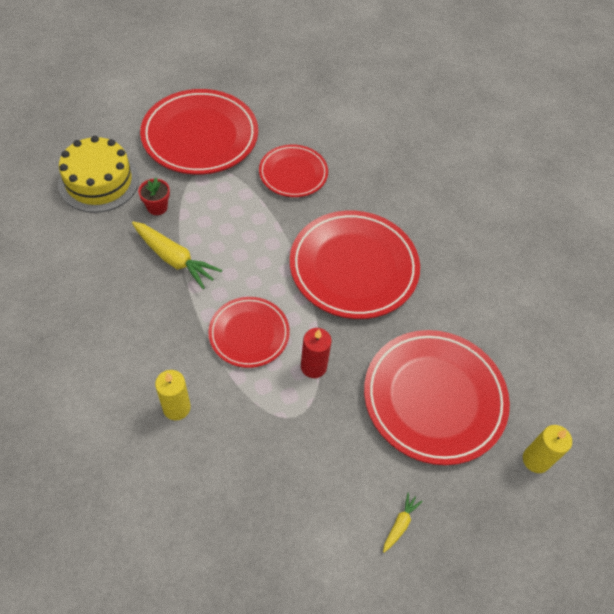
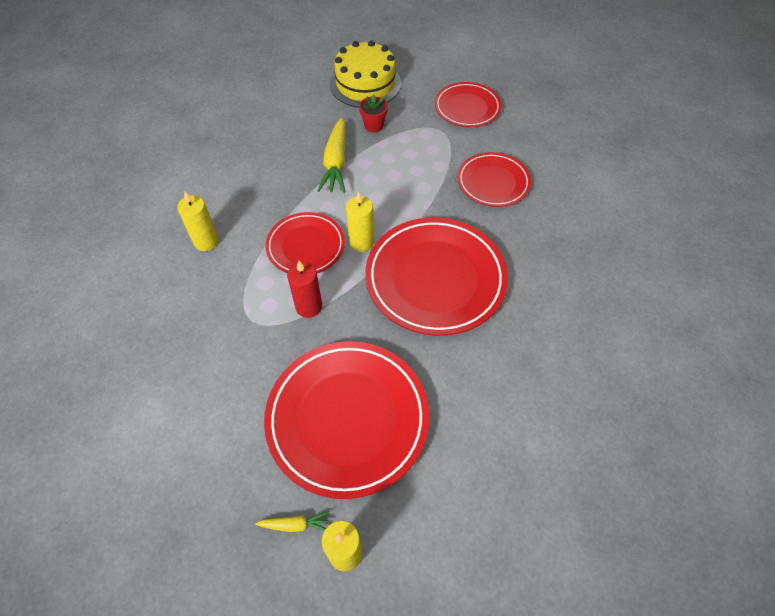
camera: 60 degrees right, 0 degrees up
(200, 136) = (467, 108): red plate -> red plate, size x0.58
(278, 293) = (361, 242): none -> yellow candle
(400, 524) = (198, 458): yellow carrot -> yellow carrot (295, 524)

